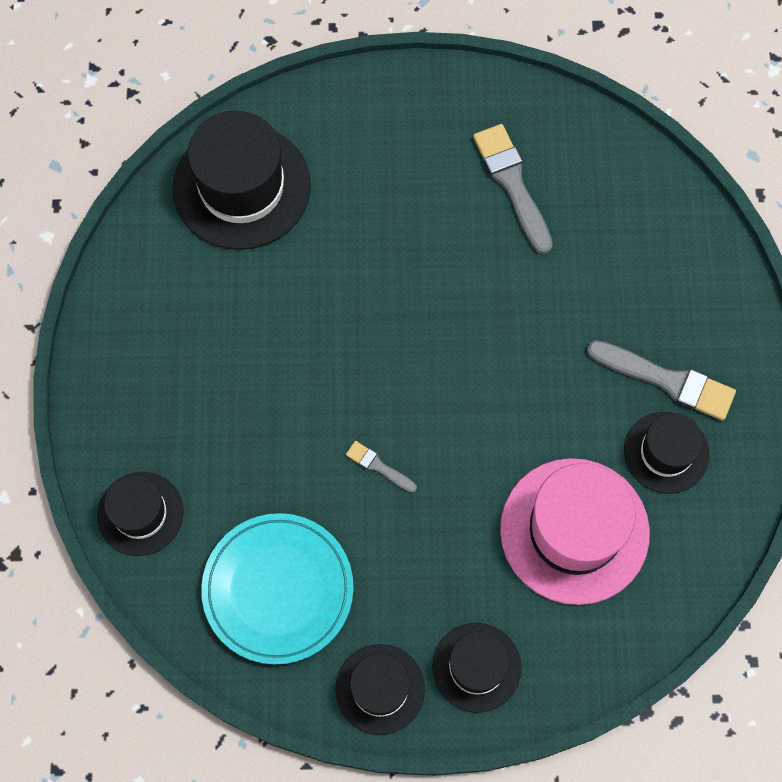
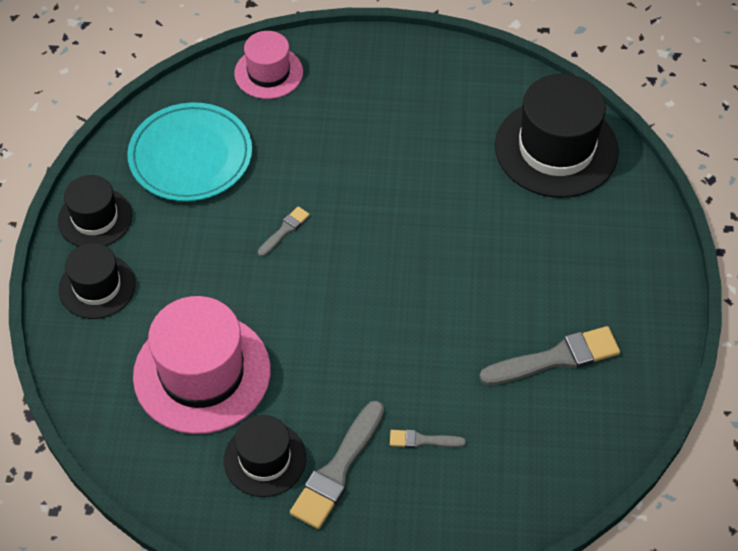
camera: 95 degrees right, 15 degrees down
(140, 513) = (268, 73): black hat -> pink hat
(622, 303) = (423, 440): none -> grey brush

